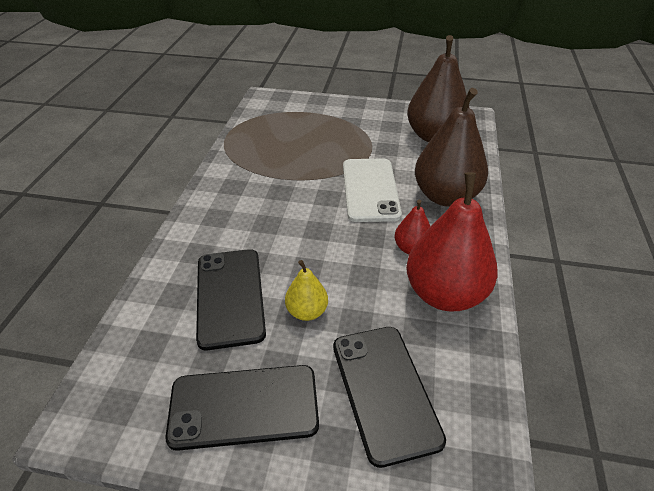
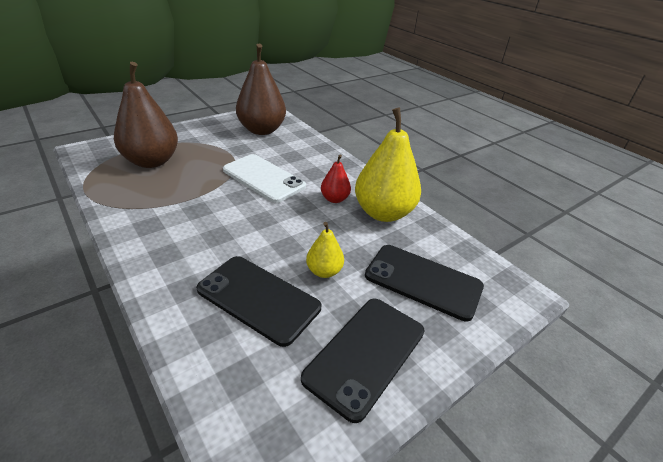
camera: 50 degrees left, 5 degrees down
(445, 196) = (314, 161): brown pear -> brown pear (152, 161)
(445, 294) = (383, 213): red pear -> yellow pear

